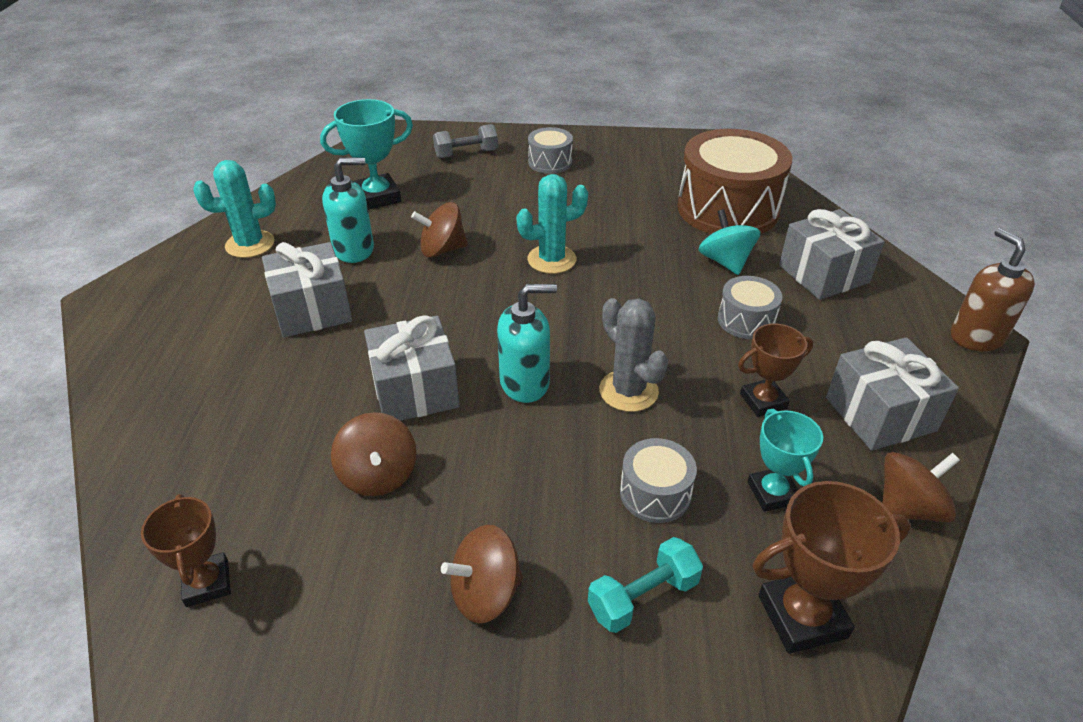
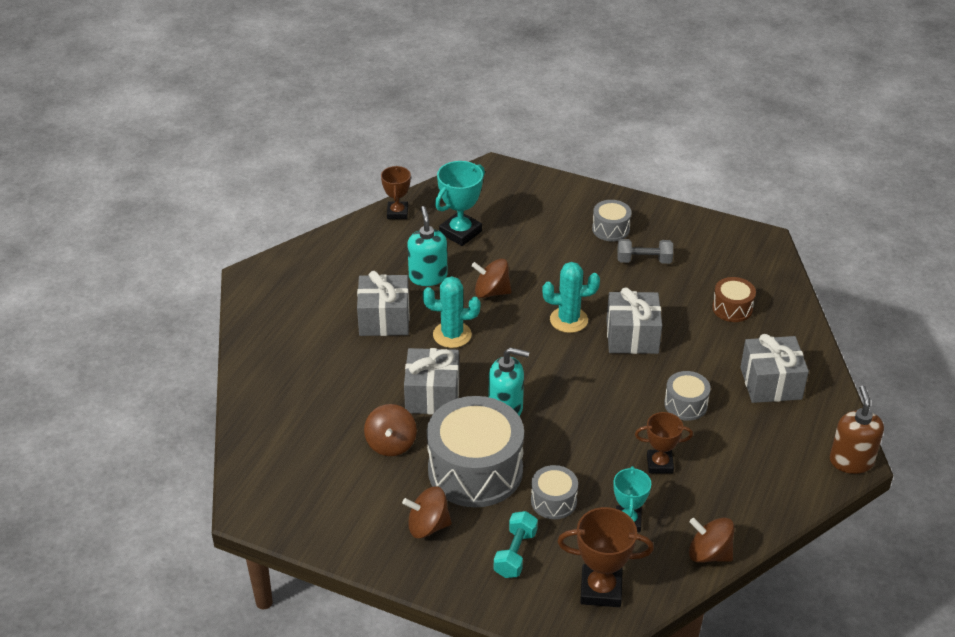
camera: 20 degrees right, 0 degrees up
(207, 583) = (279, 477): brown trophy -> brown trophy (397, 213)
(250, 244) = (356, 254): turquoise cactus -> turquoise cactus (452, 335)
(354, 250) = (428, 276): turquoise soap dispenser -> turquoise soap dispenser turned 105 degrees counterclockwise
(377, 197) = (460, 232): turquoise trophy -> turquoise trophy turned 45 degrees counterclockwise
(466, 154) = (546, 205): grey dumbbell -> grey dumbbell (644, 260)
(521, 480) = (475, 470): none -> grey drum
(628, 391) = (572, 433): grey cactus -> none
(643, 597) = (515, 553): turquoise dumbbell -> turquoise dumbbell turned 60 degrees counterclockwise
(725, 262) = (700, 354): turquoise spinning top -> none
(727, 209) = (732, 308): brown drum -> brown drum, size x0.48
(880, 414) = (735, 494): grey gift -> grey gift (632, 336)
(908, 507) = (709, 554): brown spinning top -> brown spinning top turned 150 degrees counterclockwise

